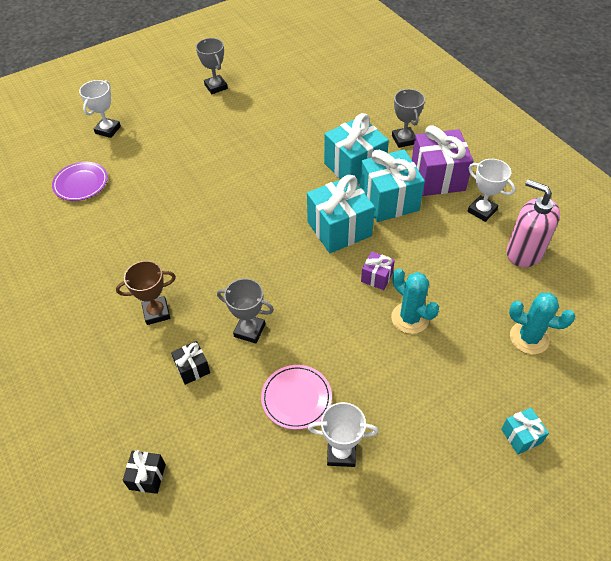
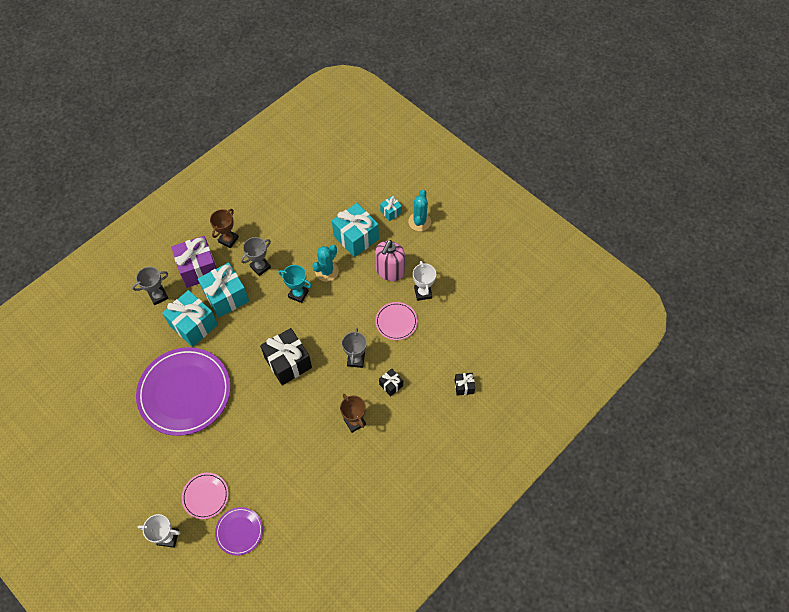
camera: 105 degrees left, 10 degrees up
(135, 160) = (205, 496): none -> pink plate
(216, 87) = (98, 460): grey trophy -> grey trophy (260, 267)
(266, 153) = (184, 392): none -> purple plate
(271, 252) = (288, 362): none -> black gift
(339, 229) = (259, 324): turquoise gift -> turquoise gift (356, 237)
(376, 277) = (298, 294): purple gift -> turquoise trophy
(482, 211) = (228, 239): white trophy -> brown trophy
(524, 252) = (262, 214): pink soap dispenser -> pink soap dispenser (390, 271)
(529, 338) = (327, 210): turquoise cactus -> turquoise cactus (419, 222)

